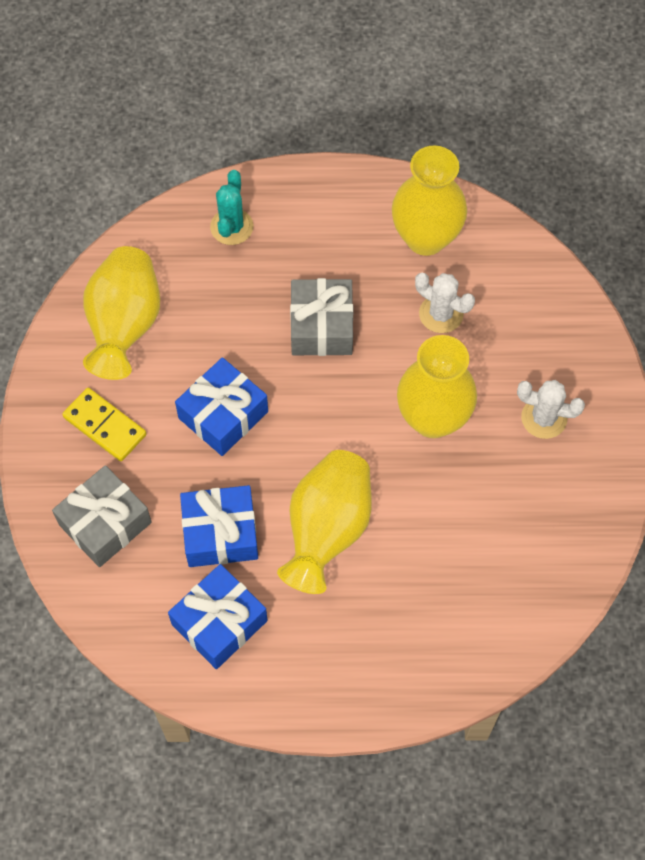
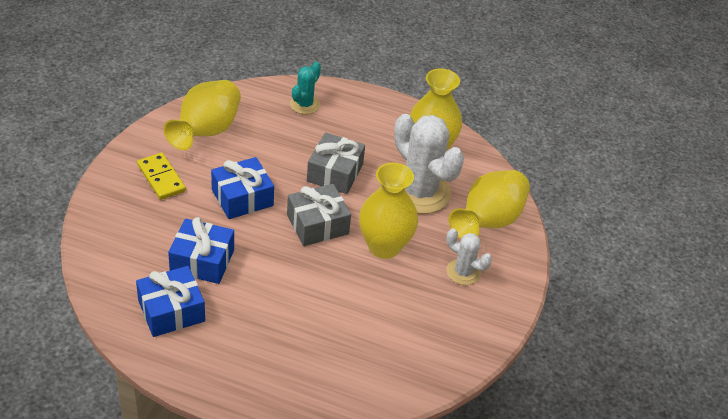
camera: 15 degrees right, 20 degrees down
(105, 523) = (129, 229): grey gift -> grey gift (317, 224)
(327, 530) = (276, 284): yellow vase -> yellow vase (488, 222)
(441, 314) = (419, 192): white cactus -> white cactus, size x1.92

